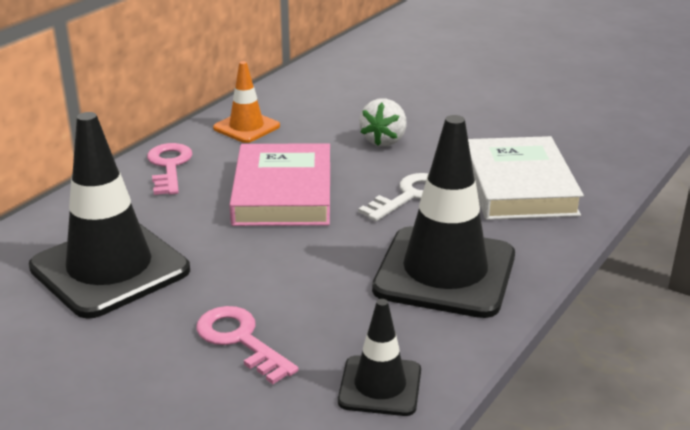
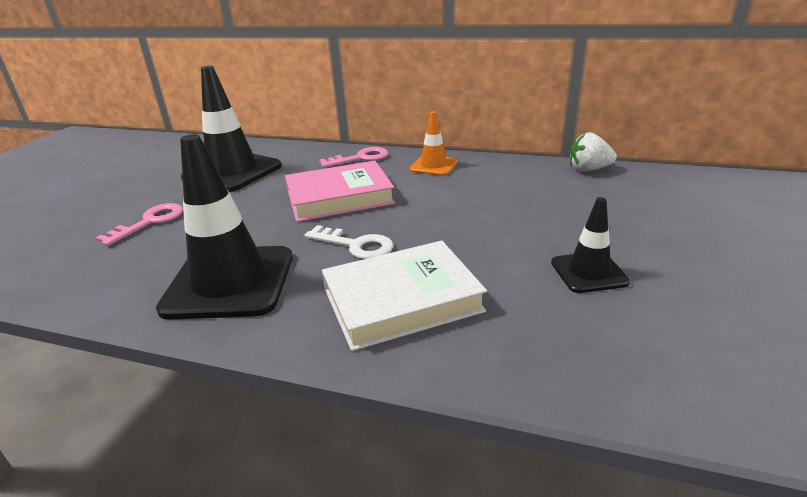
camera: 75 degrees right, 0 degrees up
(380, 386) = (80, 279): black traffic cone -> black traffic cone (588, 272)
(384, 140) = (451, 217): white strawberry -> white strawberry (588, 169)

